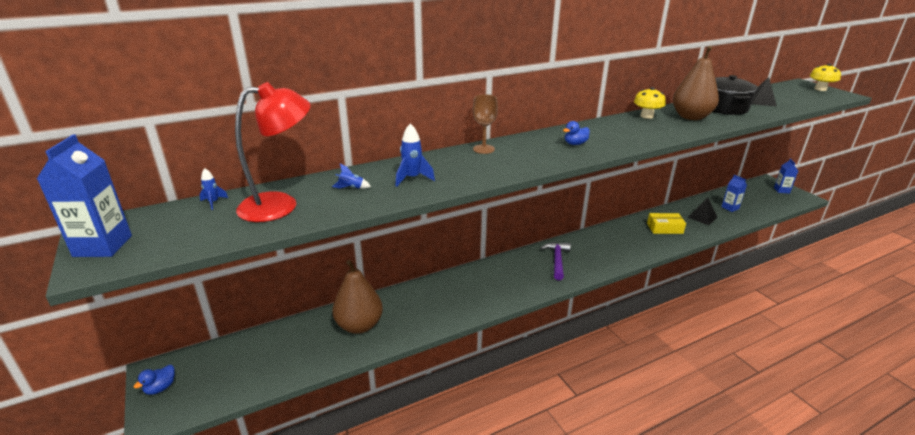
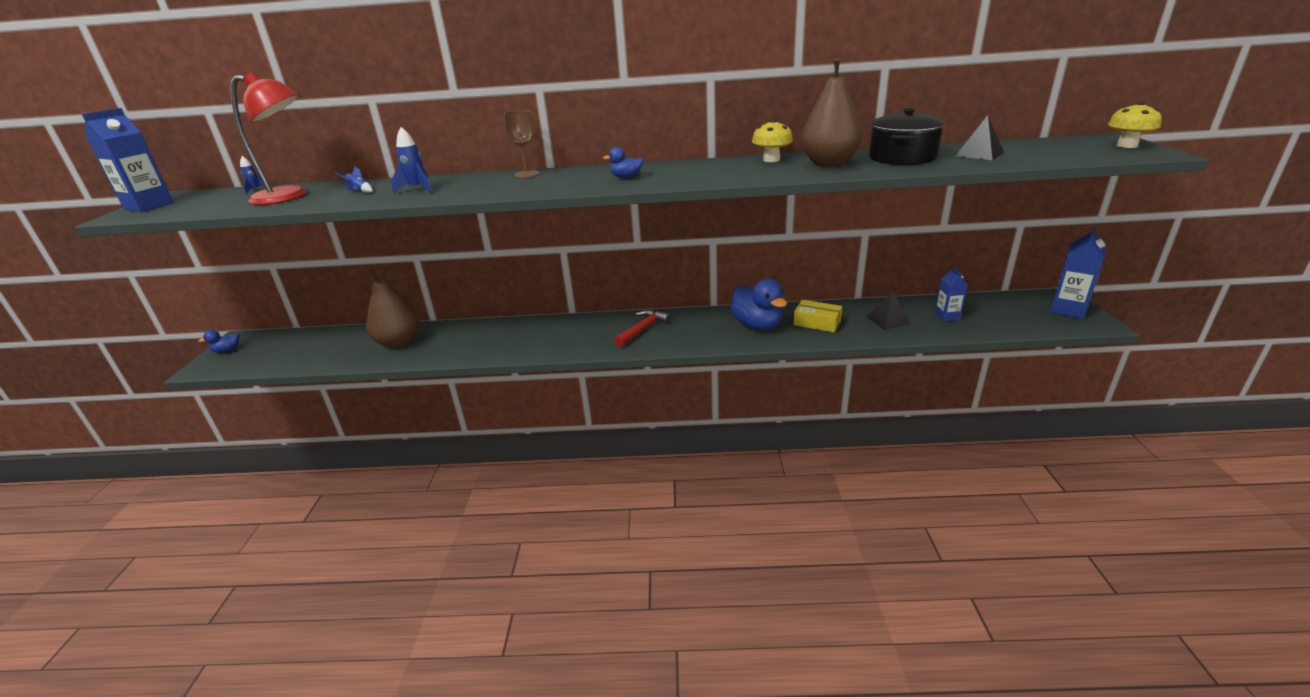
camera: 30 degrees right, 0 degrees up
(557, 260) = (643, 329): purple hammer -> red hammer
(631, 239) = (757, 325): none -> blue duck
(781, 190) = (1068, 310): blue carton -> blue carton, size x1.63

